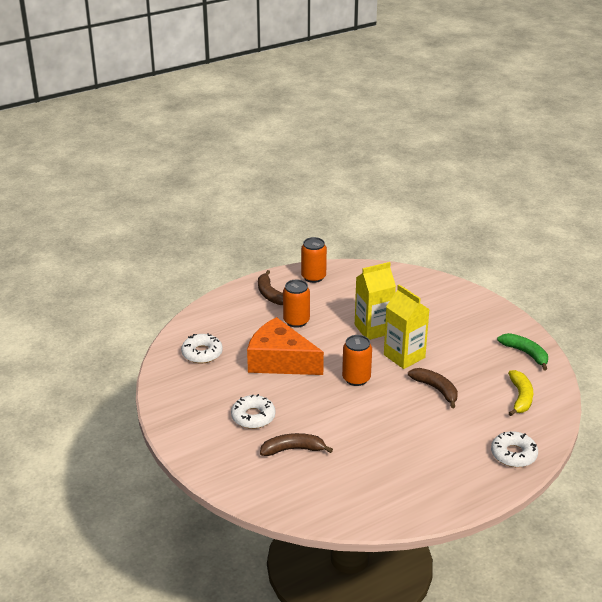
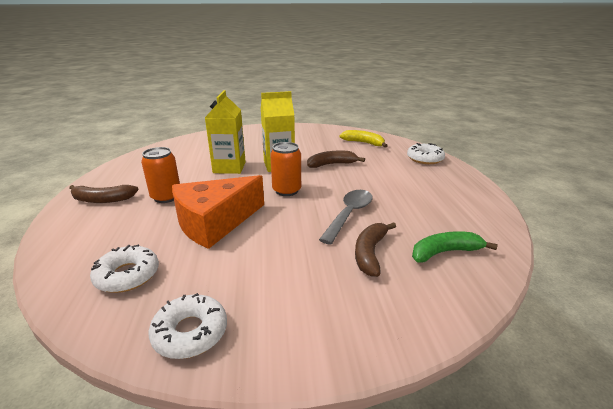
camera: 65 degrees left, 5 degrees down
(253, 417) = (292, 266): white donut -> white donut (190, 332)
(313, 277) = (118, 173): orange can -> none
(341, 426) = (349, 215): none -> grey spoon
(525, 354) = (319, 131): green banana -> green banana (445, 252)

